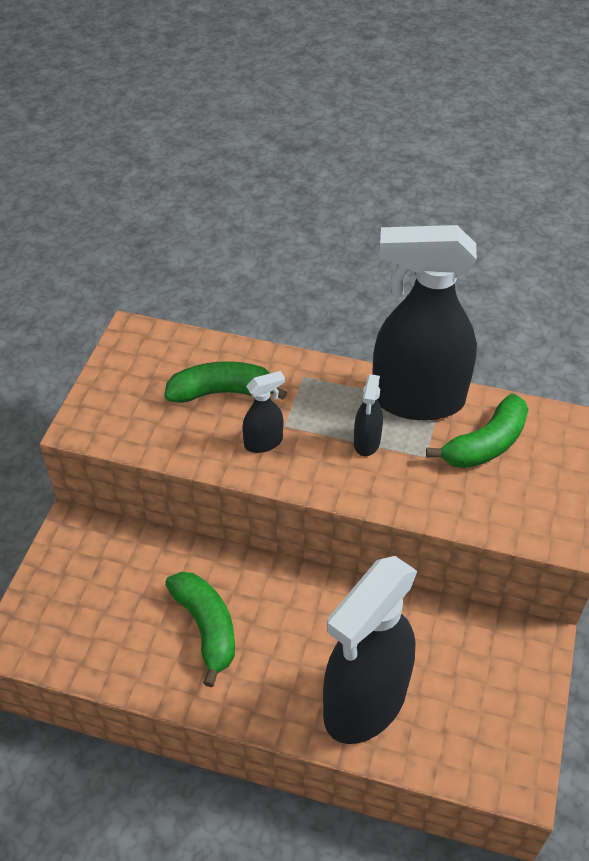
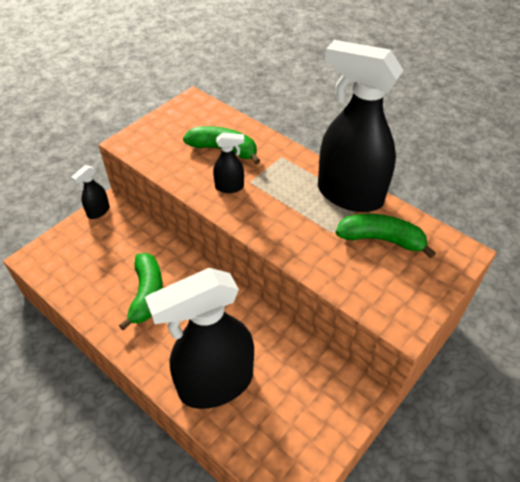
camera: 25 degrees right, 0 degrees up
(366, 442) = (297, 210): black spray bottle -> black spray bottle (98, 211)
(485, 444) = (381, 239): green banana -> green banana turned 150 degrees counterclockwise

